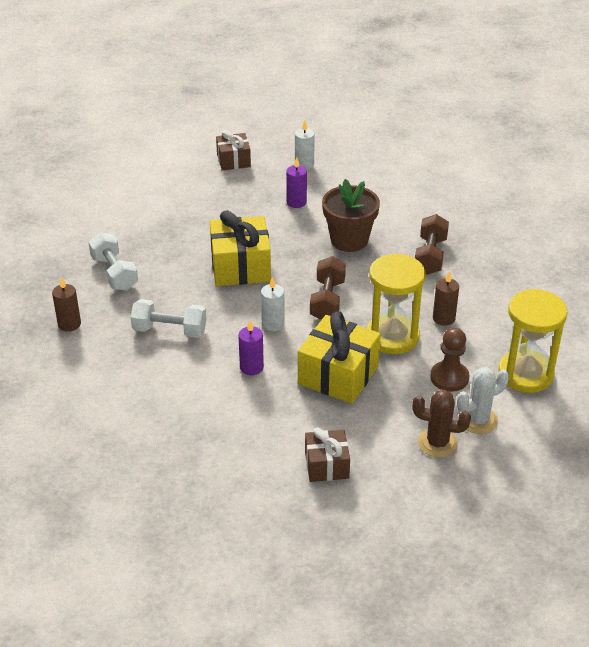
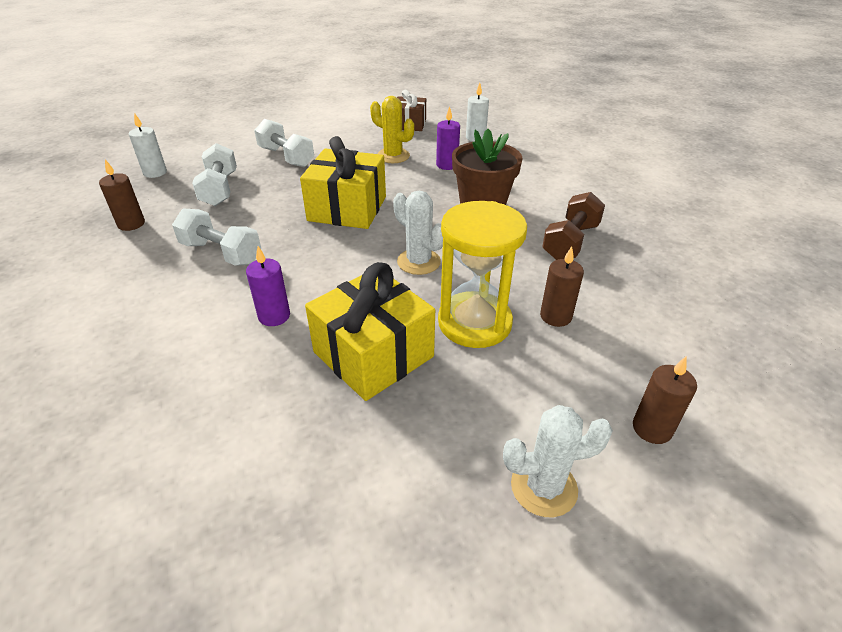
camera: 20 degrees right, 0 degrees up
(146, 225) = (286, 157): none -> white dumbbell
(243, 202) = (393, 156): none -> yellow cactus
(273, 324) = (337, 273): white candle -> white candle (155, 173)
(327, 300) = (418, 262): brown dumbbell -> white cactus
(327, 465) = (264, 492): brown gift -> none
(437, 443) = (458, 509): brown cactus -> none
(449, 378) = (527, 401): brown pawn -> none
(525, 373) = (652, 428): yellow hourglass -> brown candle

